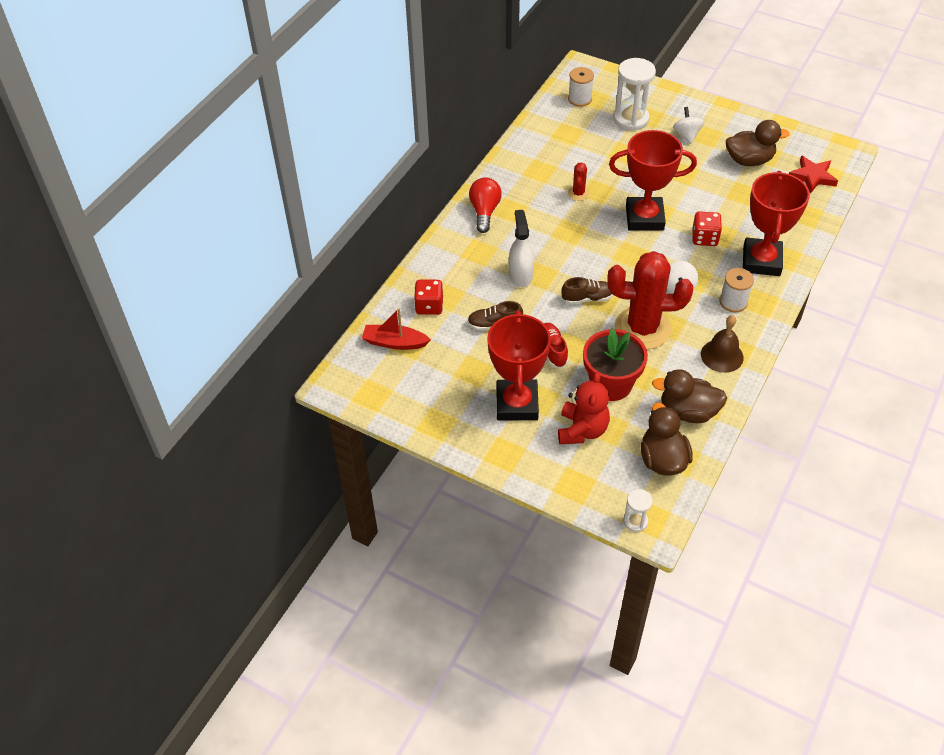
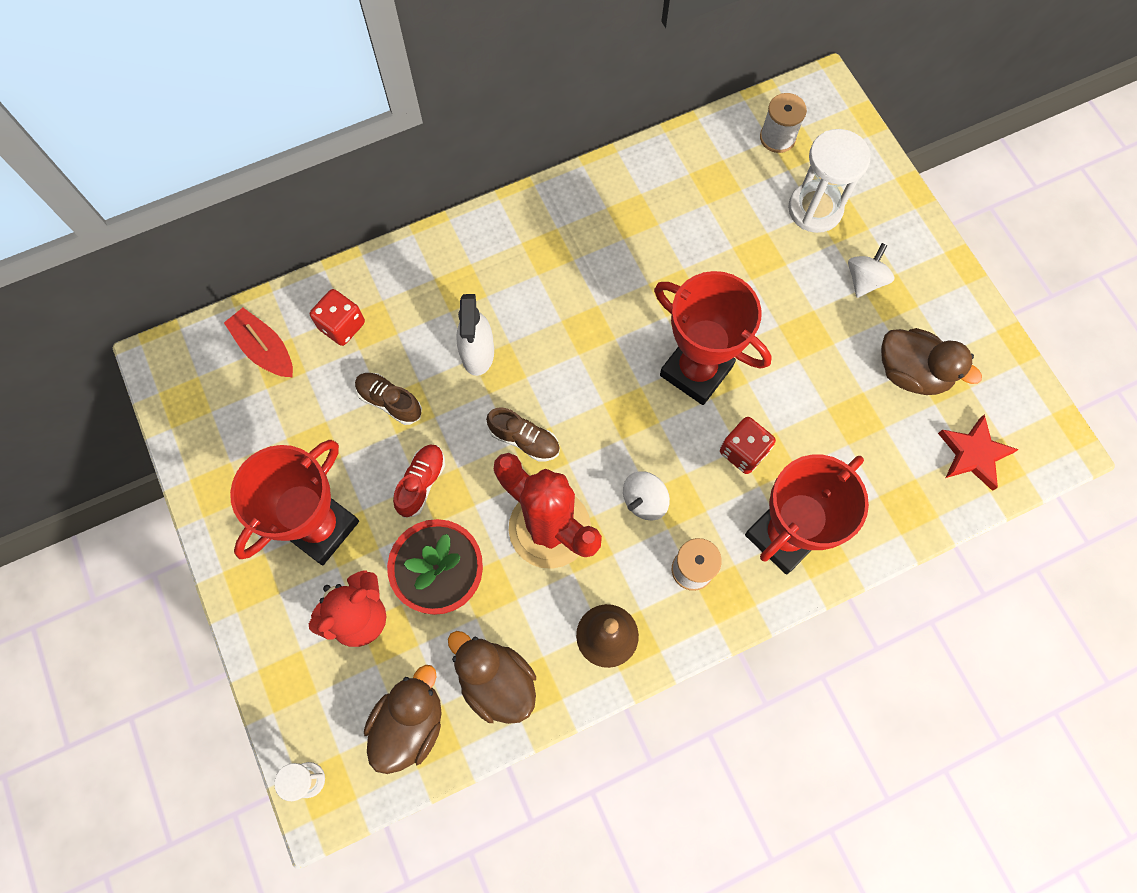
camera: 35 degrees right, 20 degrees up
(484, 211) = (516, 234): red light bulb -> none
(520, 275) = (477, 353): white spray bottle -> white spray bottle turned 150 degrees clockwise
(578, 193) = (648, 280): red cactus -> none

